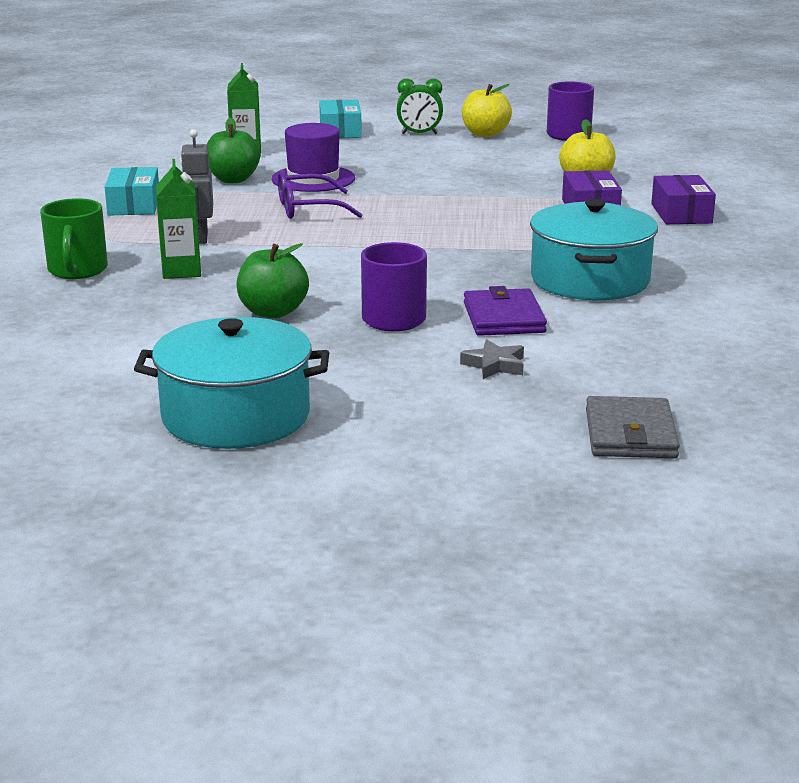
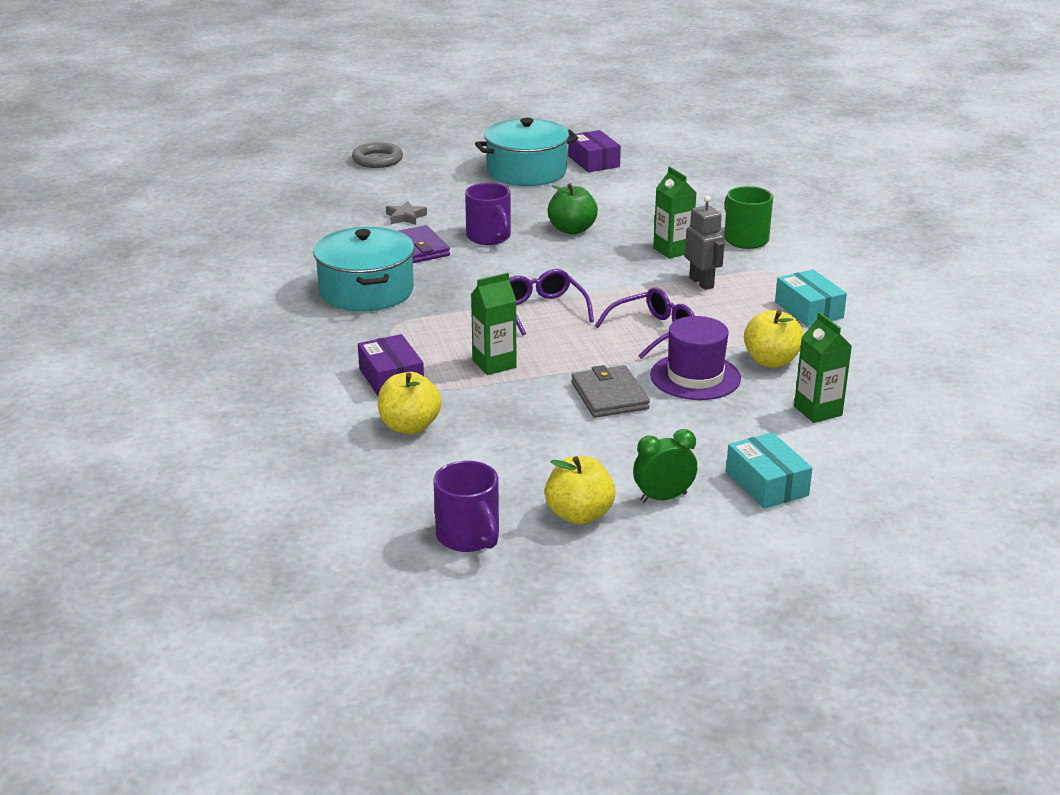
camera: 160 degrees right, 5 degrees up
(233, 179) = (771, 361): green apple -> yellow apple
(401, 237) = (541, 310): none -> purple glasses
(485, 206) = (494, 364): none -> green carton
(489, 493) = (377, 160): none -> grey ring
(630, 434) = (316, 193): grey wallet -> grey wallet (609, 396)
(681, 213) = (299, 387): purple box -> purple box (593, 161)

